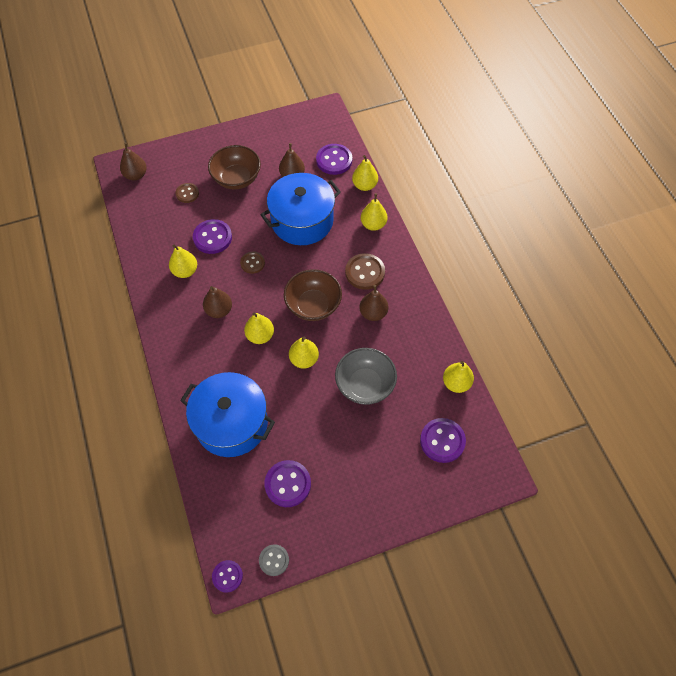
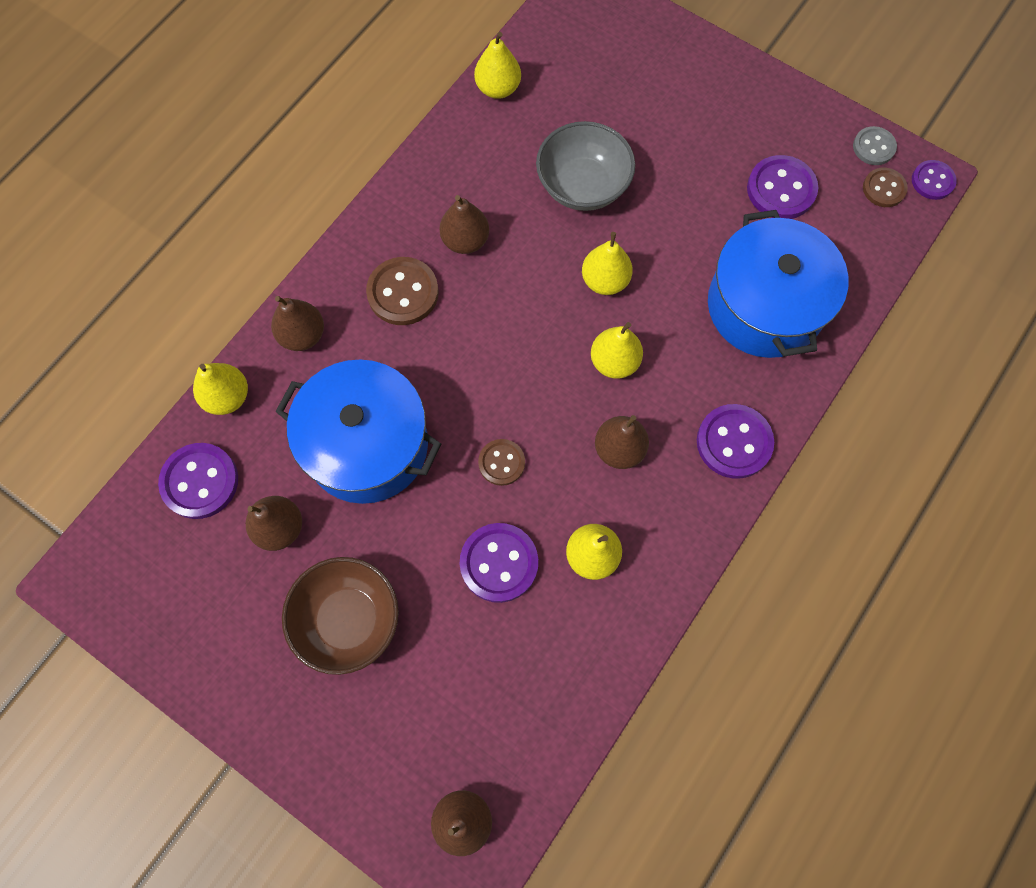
camera: 125 degrees left, 10 degrees up
(187, 193) = (439, 683): brown button -> brown button (884, 188)
(313, 305) = (511, 325): brown bowl -> none
(373, 224) = (302, 335): yellow pear -> brown pear
(442, 441) = (588, 63): purple button -> purple button (734, 442)

